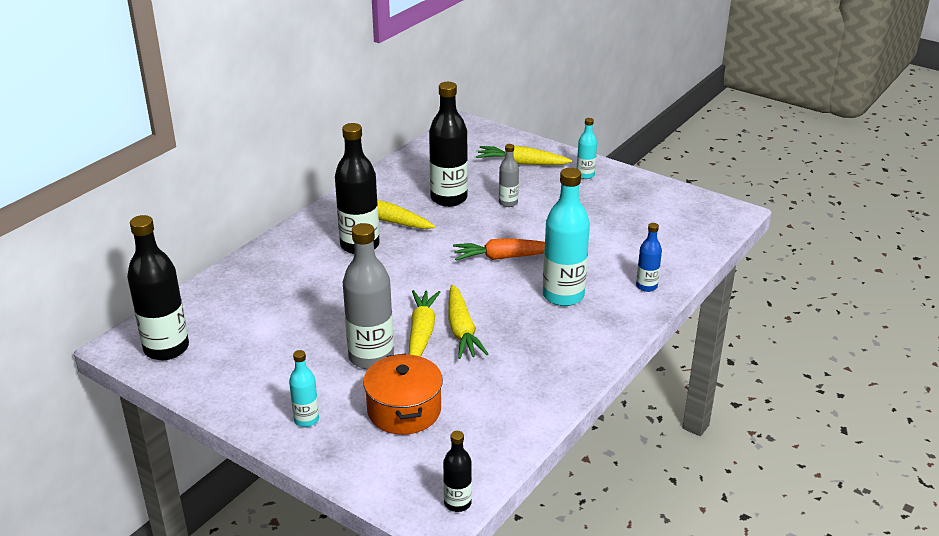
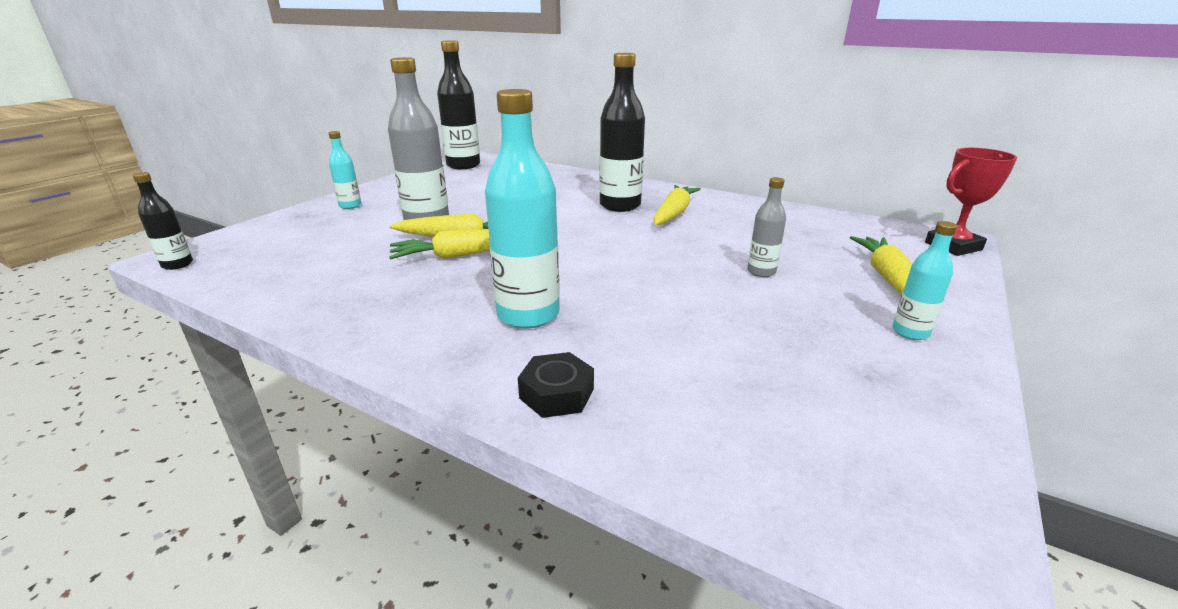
camera: 85 degrees right, 5 degrees down
(404, 410) = (336, 237): orange pot -> none
(449, 198) = (744, 238): black bottle -> none
(477, 129) = (953, 246): none -> red trophy
(505, 257) = (618, 273): orange carrot -> none
(646, 286) = (557, 393): blue bottle -> black nut

